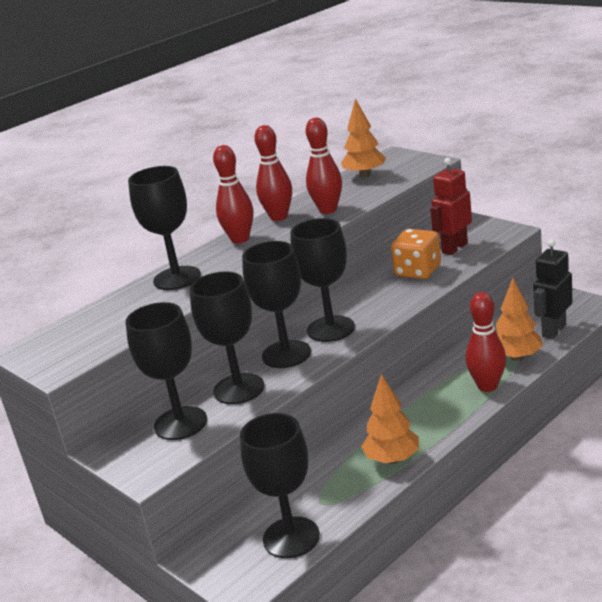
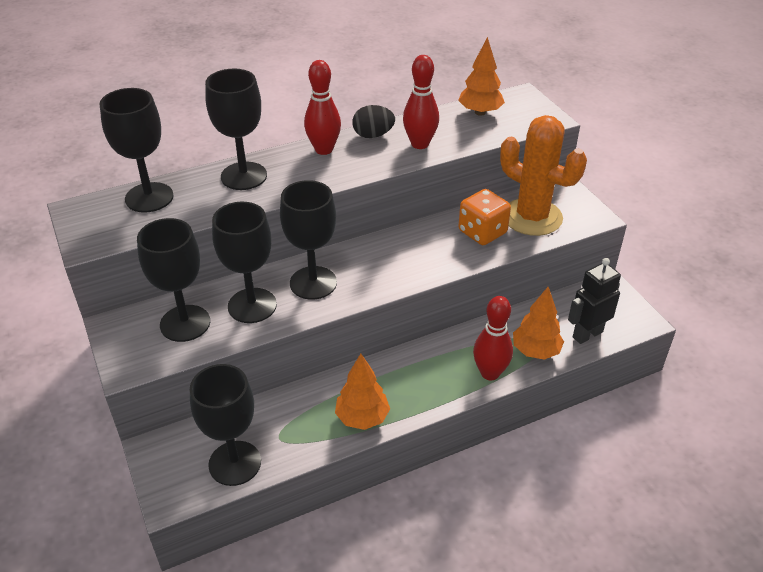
camera: 15 degrees right, 15 degrees up
(279, 217) = (373, 135): red bowling pin -> black egg
(331, 329) = (367, 269): black goblet -> black goblet (149, 197)
(454, 248) = (532, 217): red robot -> orange cactus

